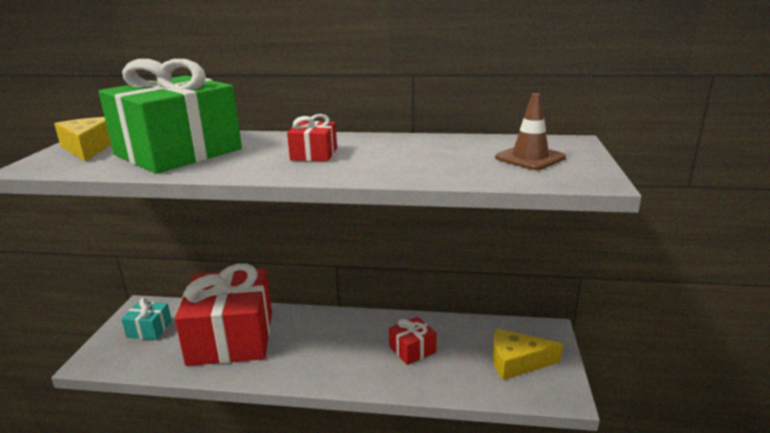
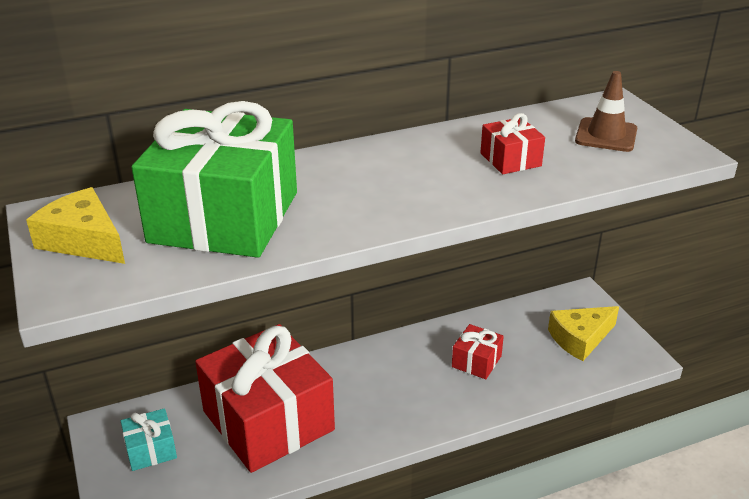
camera: 30 degrees left, 10 degrees up
(314, 154) = (392, 181): red gift -> red gift (510, 160)

